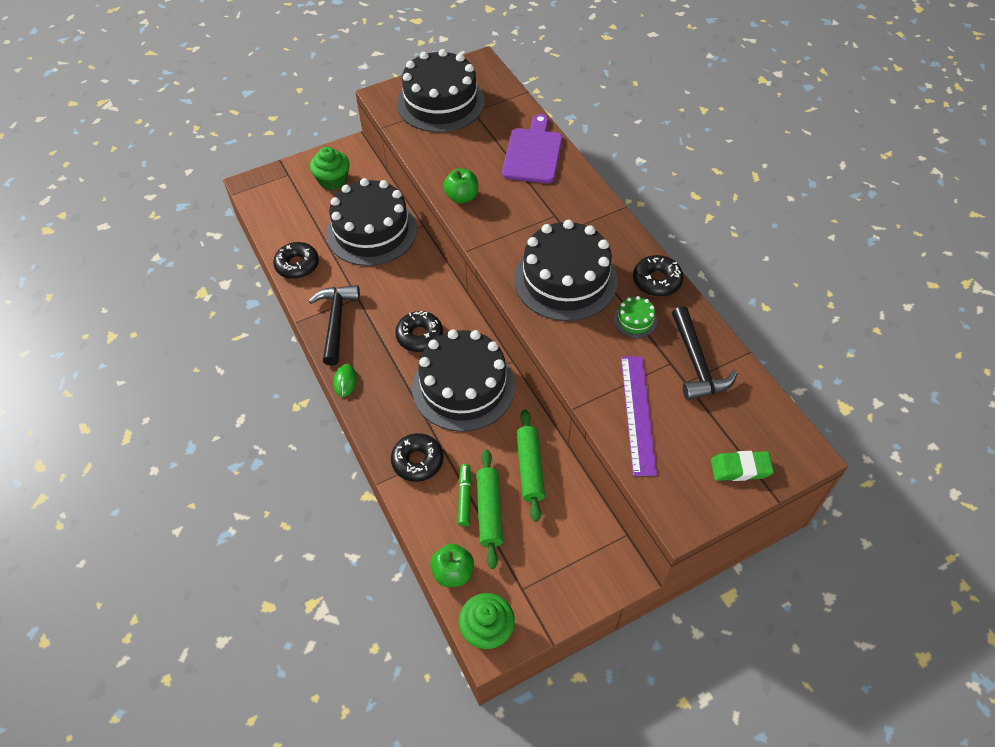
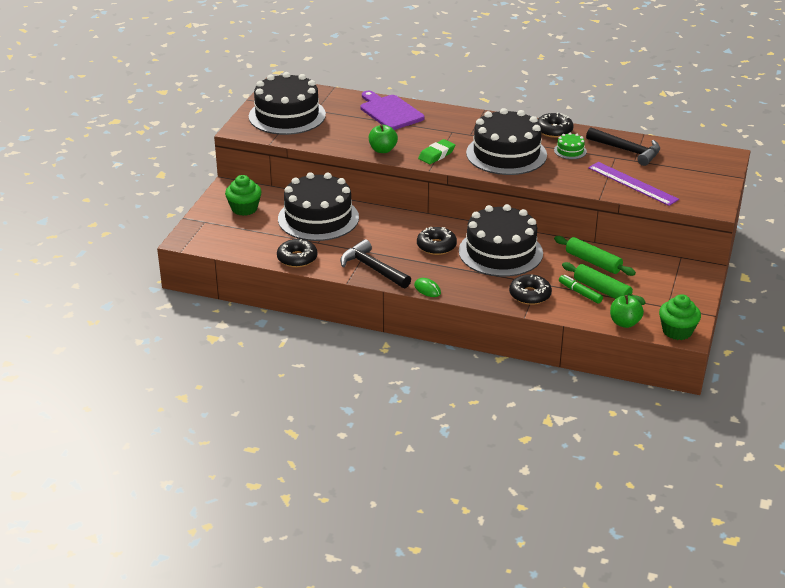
camera: 45 degrees left, 20 degrees down
(740, 468) = (709, 176): green eraser -> green eraser (436, 155)

